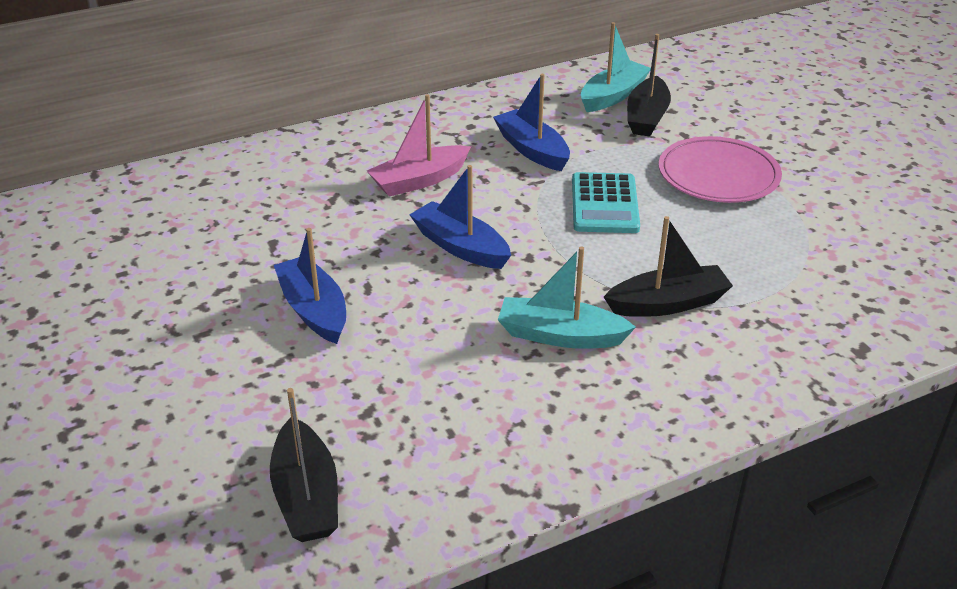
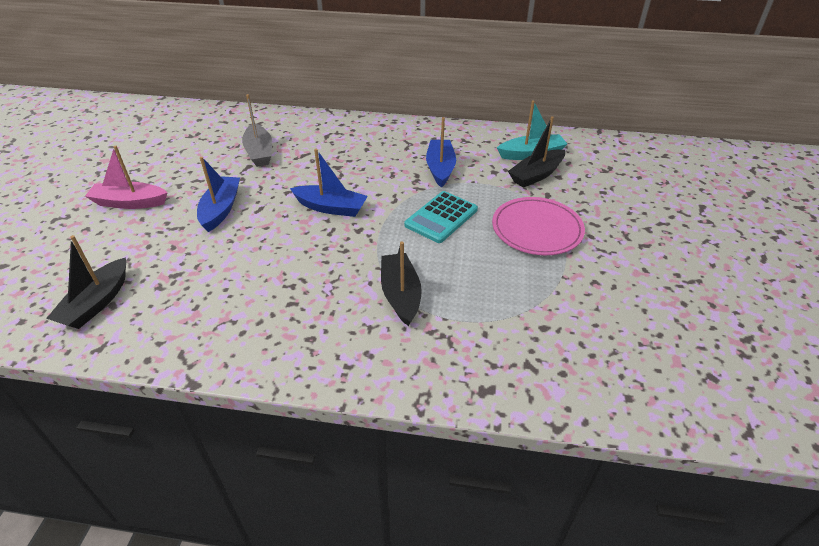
camera: 35 degrees right, 5 degrees up
(263, 219) = (259, 152): none -> grey boat
(419, 180) = (357, 162): pink boat -> pink boat (129, 203)
(460, 247) = (331, 207): blue boat -> blue boat turned 120 degrees clockwise
(560, 335) = (316, 283): turquoise boat -> none
(668, 303) = (400, 295): black boat -> black boat turned 120 degrees counterclockwise

